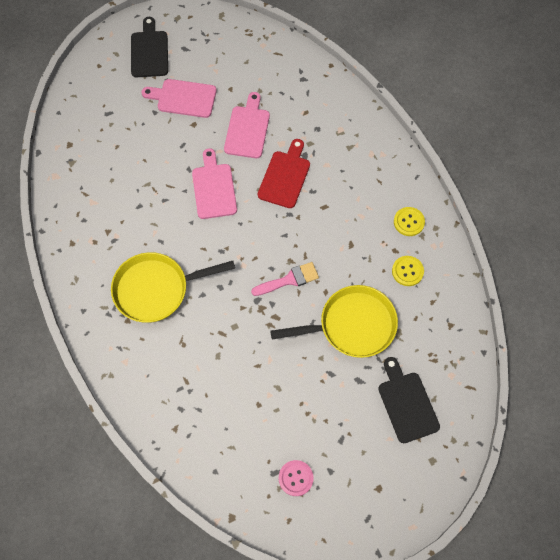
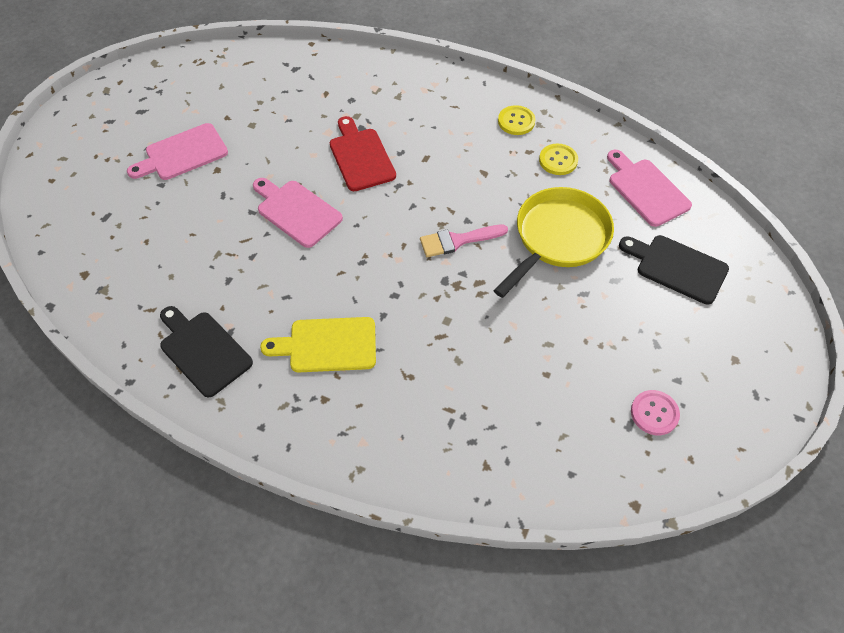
camera: 40 degrees left, 10 degrees down
(149, 51) = (102, 135): black cutting board -> black cutting board (203, 350)
(156, 289) = (327, 345): yellow pan -> yellow cutting board
(247, 129) = (280, 140): pink cutting board -> pink cutting board (646, 190)
(289, 280) = (458, 241): pink brush -> pink brush turned 135 degrees counterclockwise

